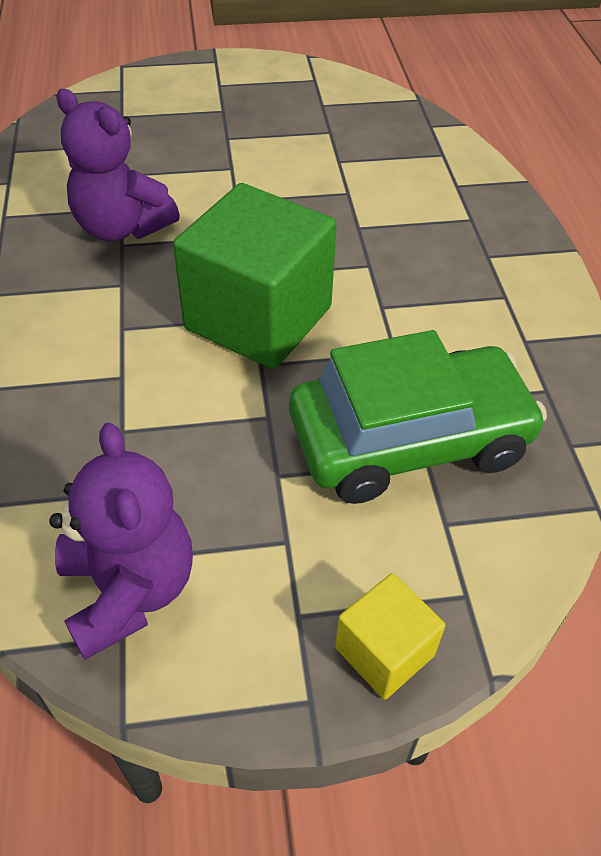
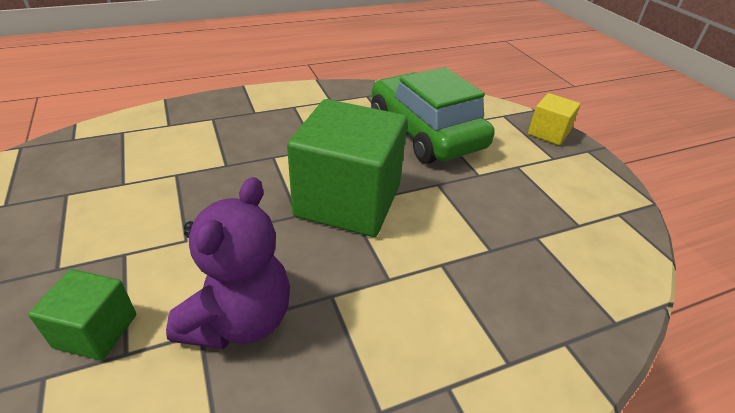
camera: 105 degrees left, 10 degrees down
(129, 590) = (593, 217): purple teddy bear -> none
(149, 160) = (96, 331): none -> green cube

